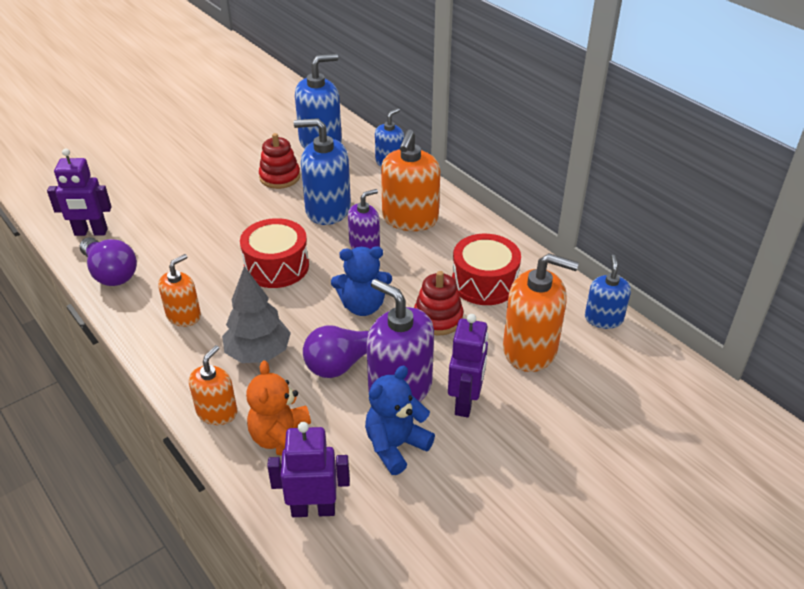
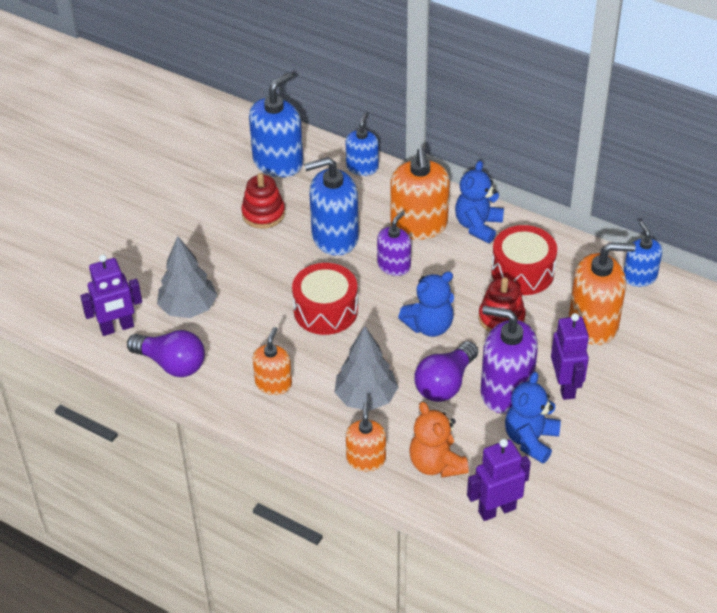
camera: 20 degrees left, 5 degrees up
(160, 233) = (188, 308): none -> grey tree
(465, 233) = (478, 226): none -> blue teddy bear

